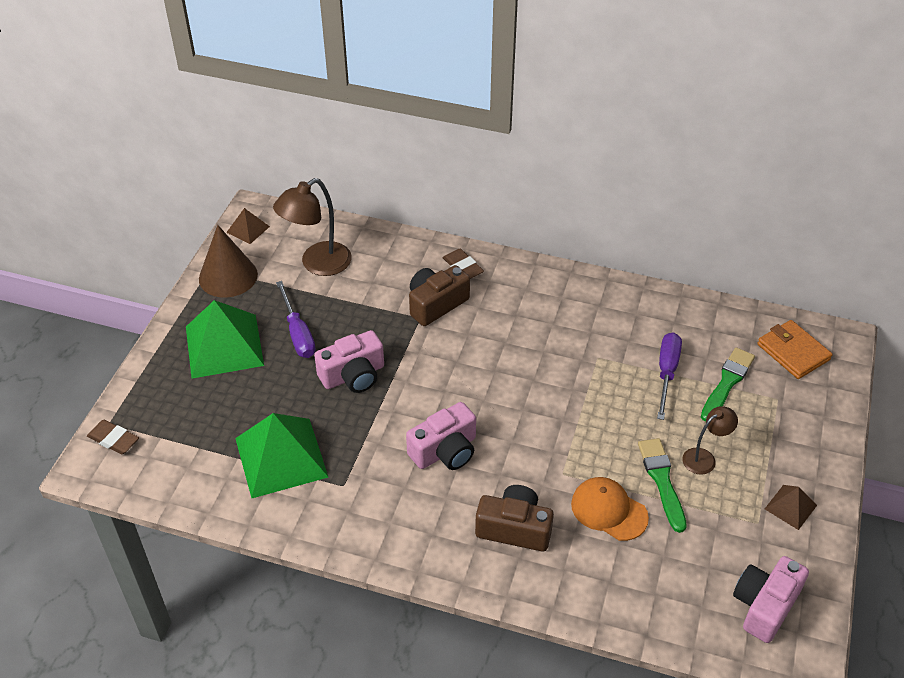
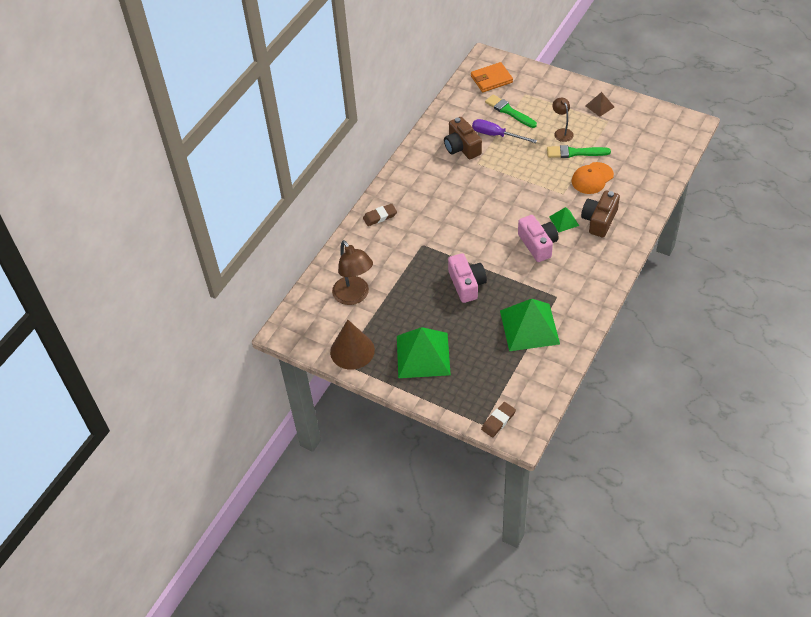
camera: 75 degrees left, 5 degrees up
(248, 229) = (303, 337): brown pyramid -> none
(298, 333) = (421, 312): purple screwdriver -> none
(436, 304) = (411, 235): brown camera -> brown camera (462, 147)
(502, 480) = (564, 221): none -> green pyramid
(764, 606) = (659, 130): pink camera -> none

